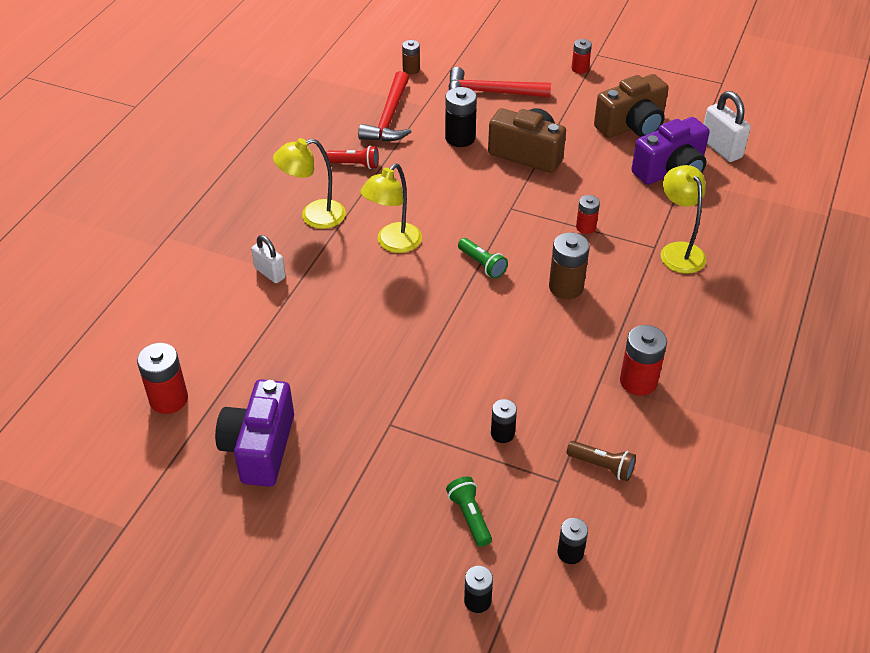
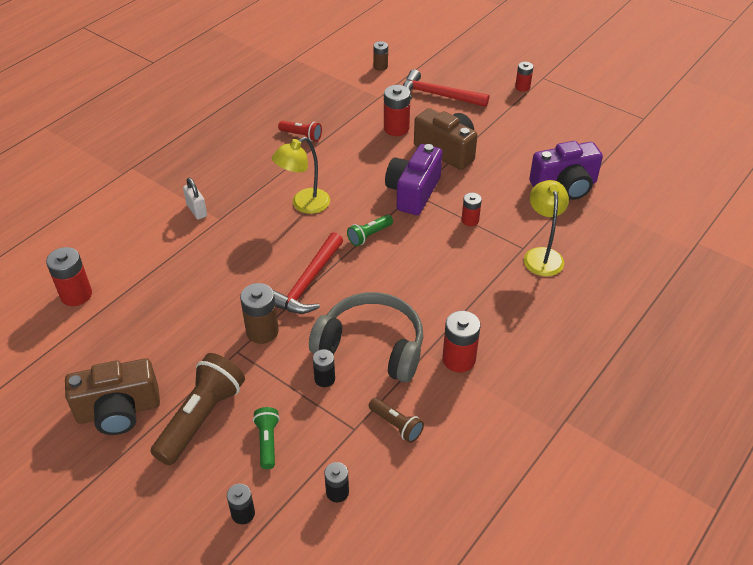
camera: 15 degrees right, 0 degrees up
(260, 448) = (127, 348): purple camera -> purple camera (413, 192)
(314, 216) = (251, 171): yellow lamp -> none
(383, 507) = (201, 418): none -> brown flashlight
(389, 117) = (345, 102): red hammer -> red hammer (307, 283)
(460, 138) = (396, 128): black battery -> red battery
(482, 264) = (369, 235): green flashlight -> green flashlight turned 75 degrees clockwise
(538, 387) = (371, 346): none -> grey headphones
(566, 287) = (431, 267): brown battery -> brown battery (262, 331)
(632, 126) = (547, 142): brown camera -> brown camera (119, 411)
(721, 148) = (618, 174): white padlock -> none

